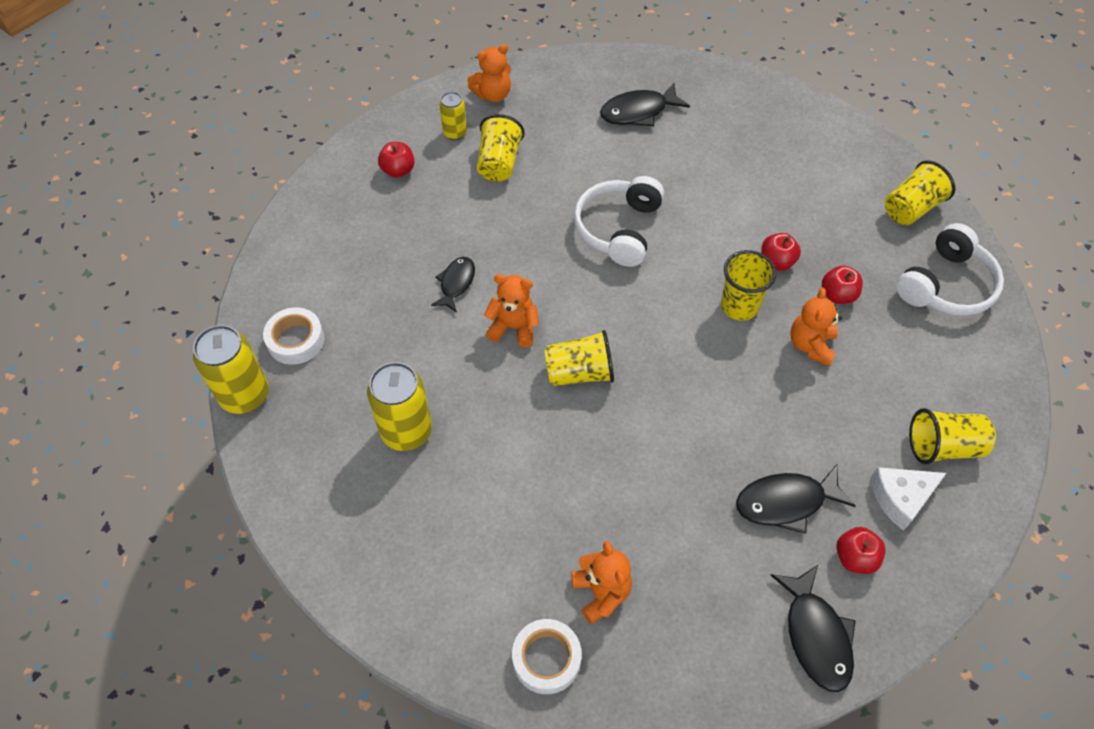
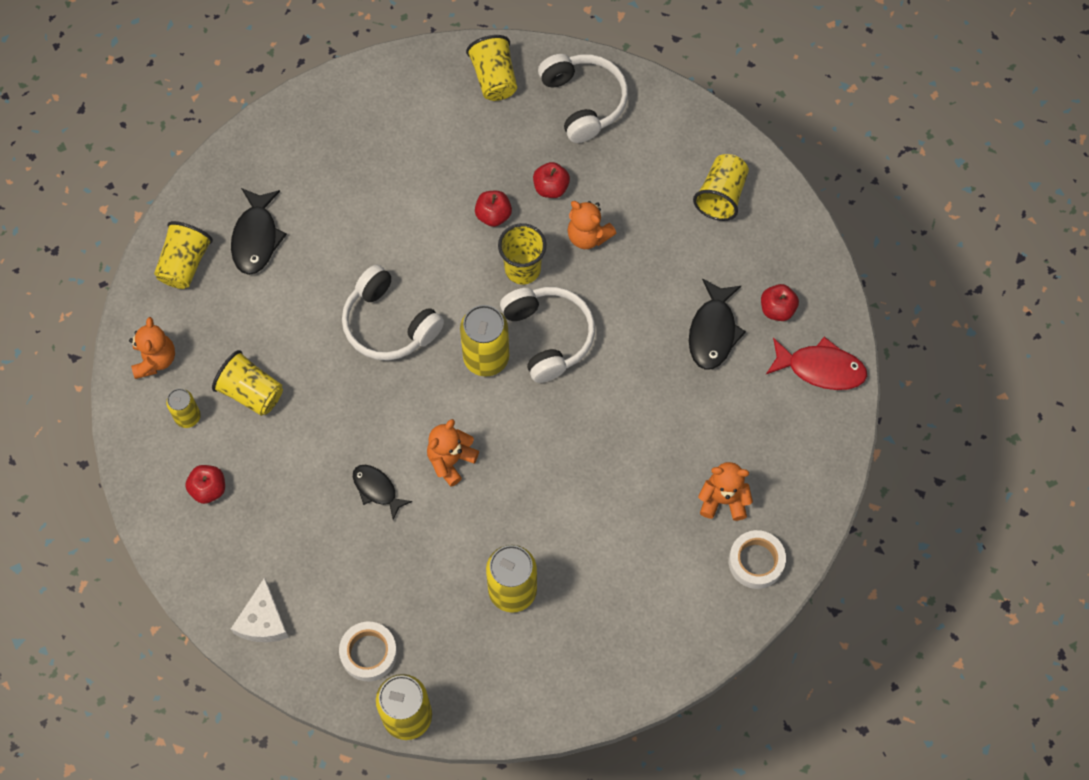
camera: 65 degrees left, 10 degrees up
(579, 372) = (524, 427): yellow cup -> yellow cup (185, 264)
(631, 313) = (486, 358): none -> yellow can
(685, 355) = (548, 336): none -> white headphones
(816, 636) = (821, 368): black fish -> red fish
(901, 498) = (747, 250): white cheese -> white cheese (263, 620)

